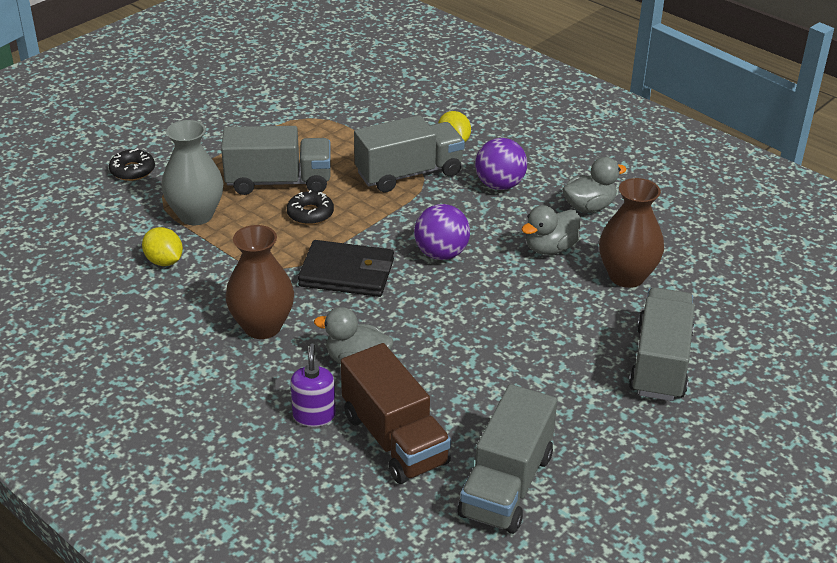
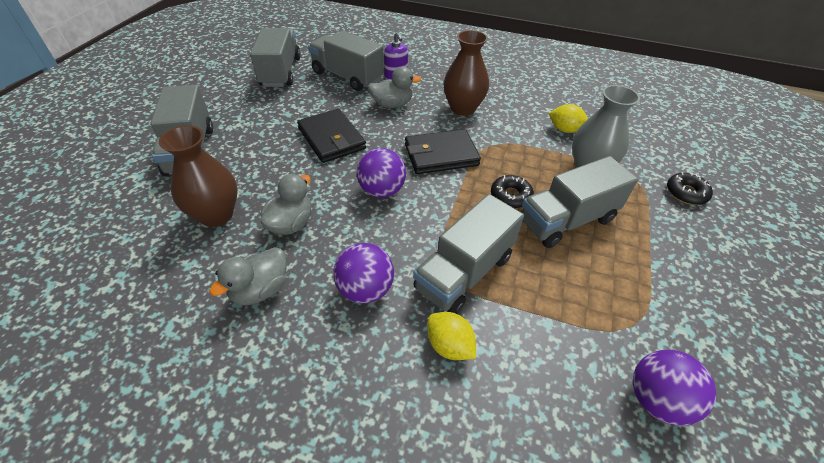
camera: 155 degrees right, 10 degrees up
(338, 91) = (656, 399): none -> purple ball
(394, 439) = (347, 76): brown truck -> grey truck
(470, 330) = (332, 138): none -> black wallet

